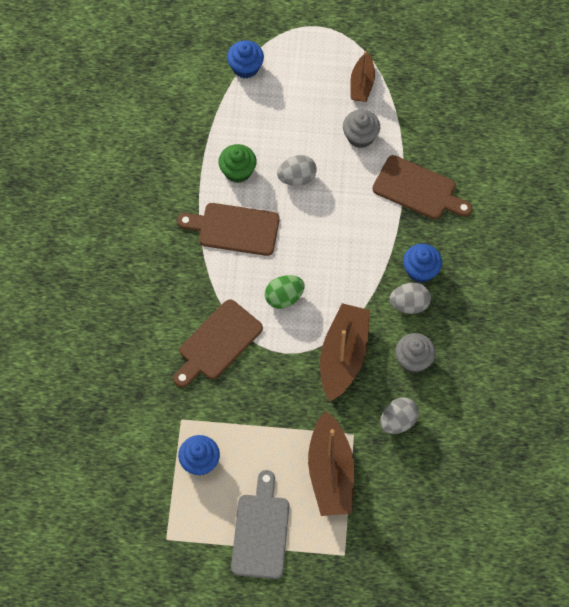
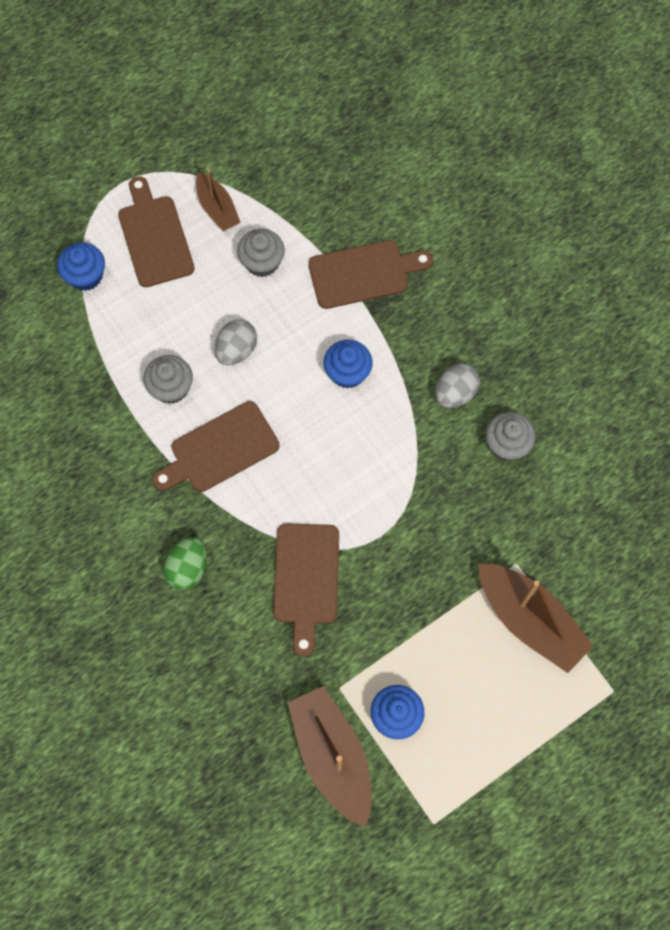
camera: 40 degrees left, 5 degrees up
(238, 171) = (171, 388): green cupcake -> grey cupcake
(261, 531) = (516, 736): grey cutting board -> none
(284, 297) = (330, 481): green egg -> green egg (188, 568)
(307, 73) = (154, 237): none -> brown cutting board
(343, 356) = (439, 494): brown boat -> brown boat (332, 756)
(398, 421) = (546, 517): grey egg -> none
(420, 270) = (436, 351): blue cupcake -> blue cupcake (347, 372)

